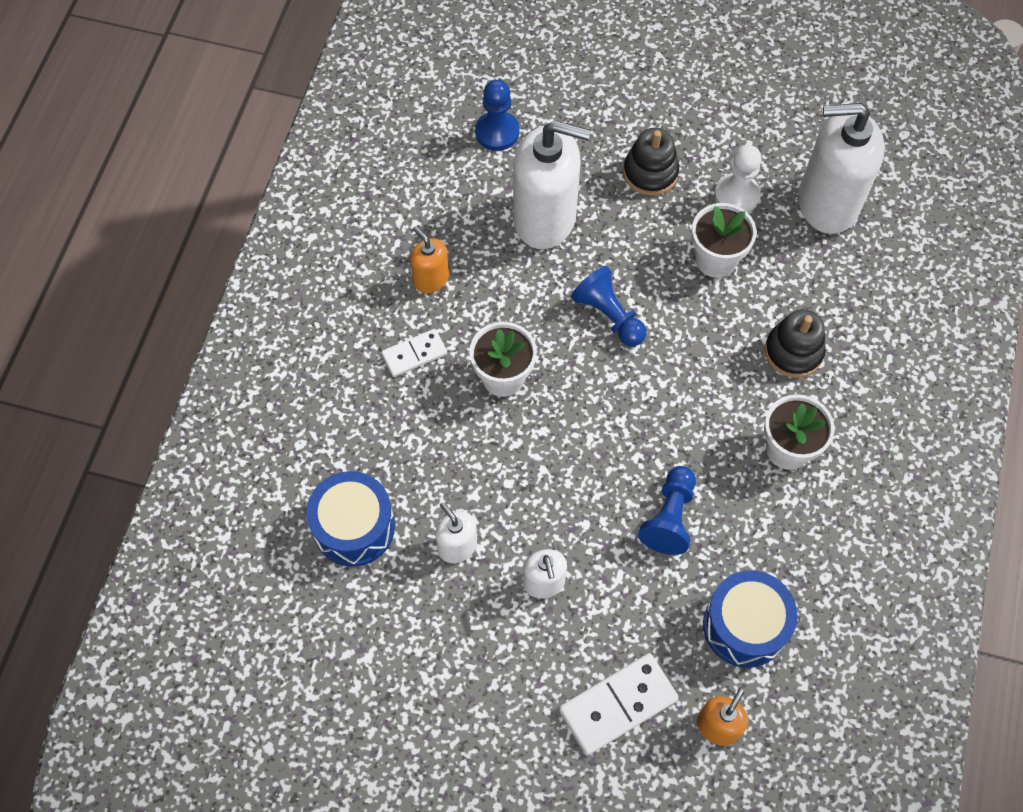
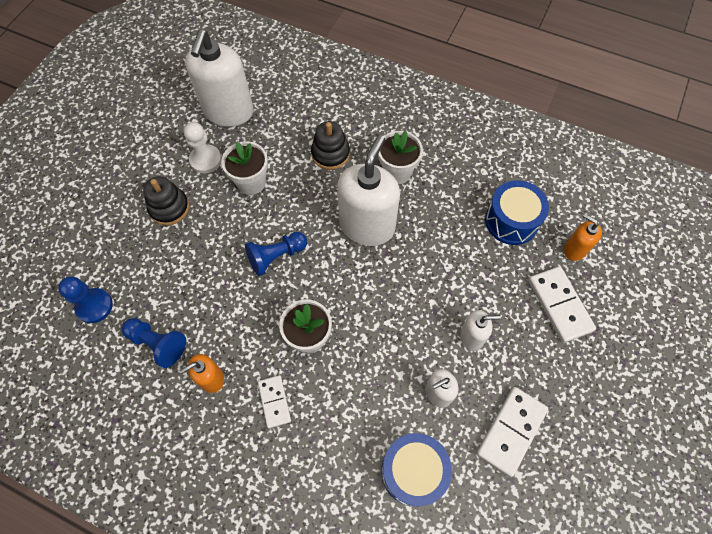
camera: 80 degrees left, 0 degrees up
(422, 644) = (511, 431): none -> white domino
(545, 218) = (184, 285): white soap dispenser -> white soap dispenser (367, 226)
(669, 517) = (434, 248): blue pawn -> blue pawn (157, 344)

